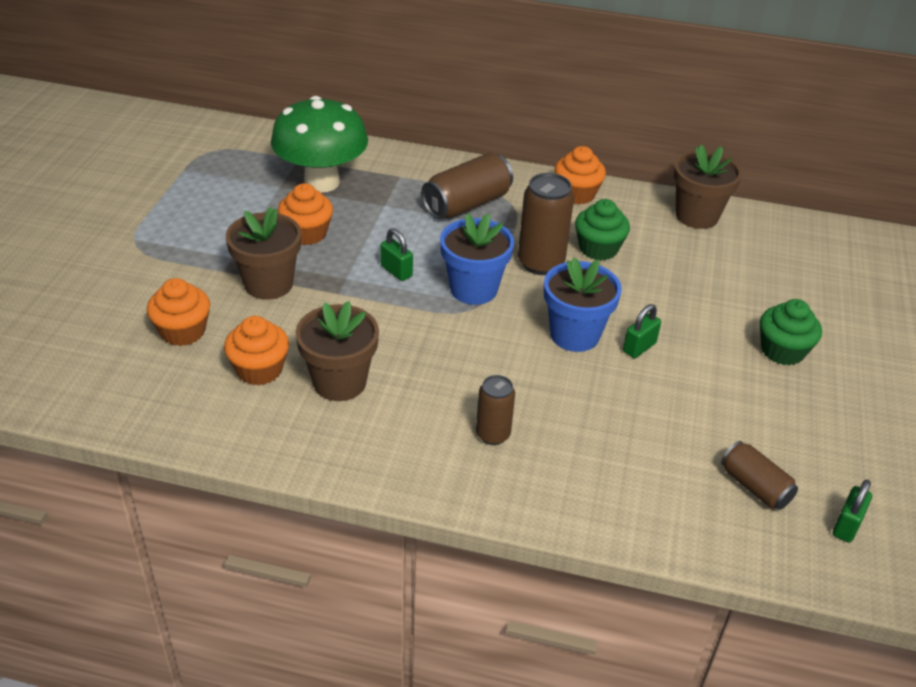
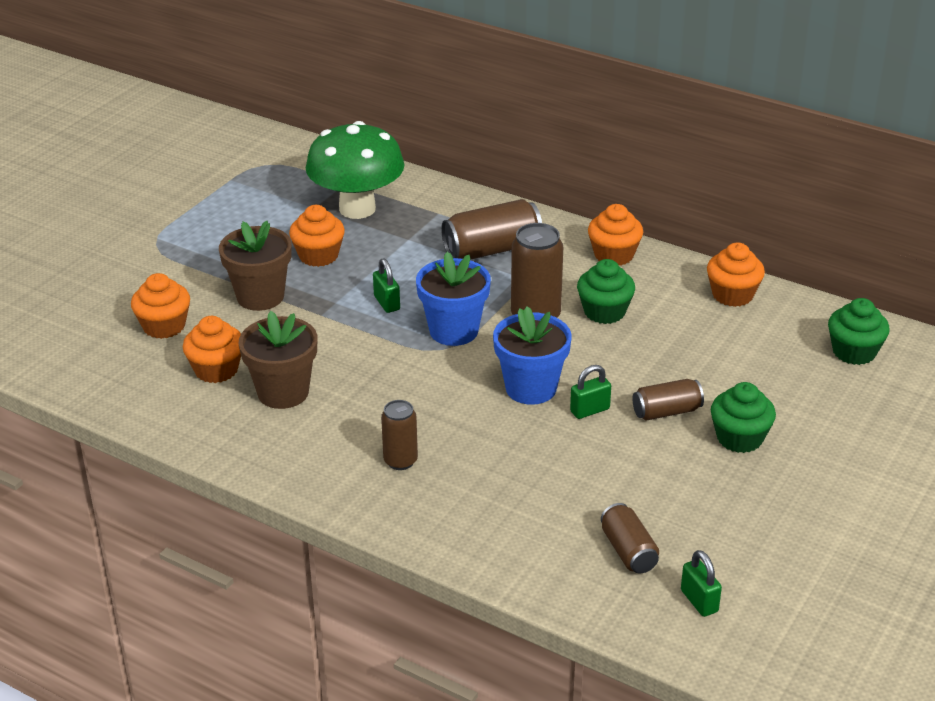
camera: 20 degrees right, 5 degrees down
(697, 216) = (732, 295): brown flower pot -> orange cupcake
(706, 336) = (666, 412): none -> brown can
(824, 252) = (854, 352): none -> green cupcake
(846, 526) = (699, 601): green padlock -> green padlock turned 75 degrees counterclockwise

